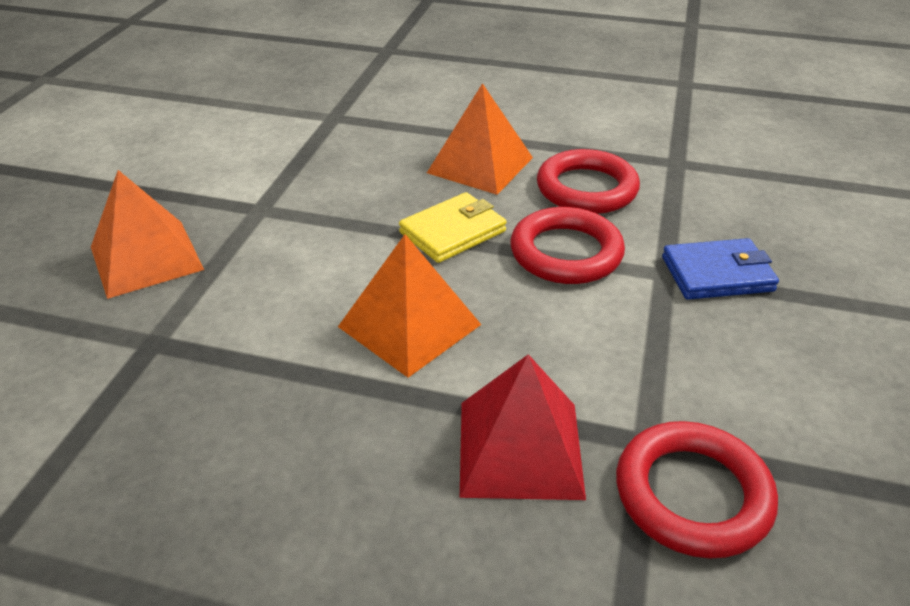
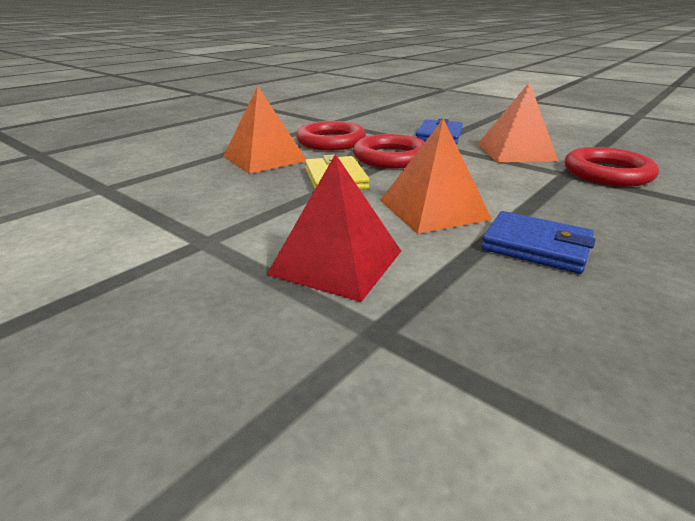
camera: 65 degrees left, 10 degrees down
(146, 258) = (209, 319): orange pyramid -> orange pyramid (515, 151)
(349, 423) = (536, 246): none -> blue wallet
(520, 449) = (570, 201): red pyramid -> red pyramid (337, 262)

